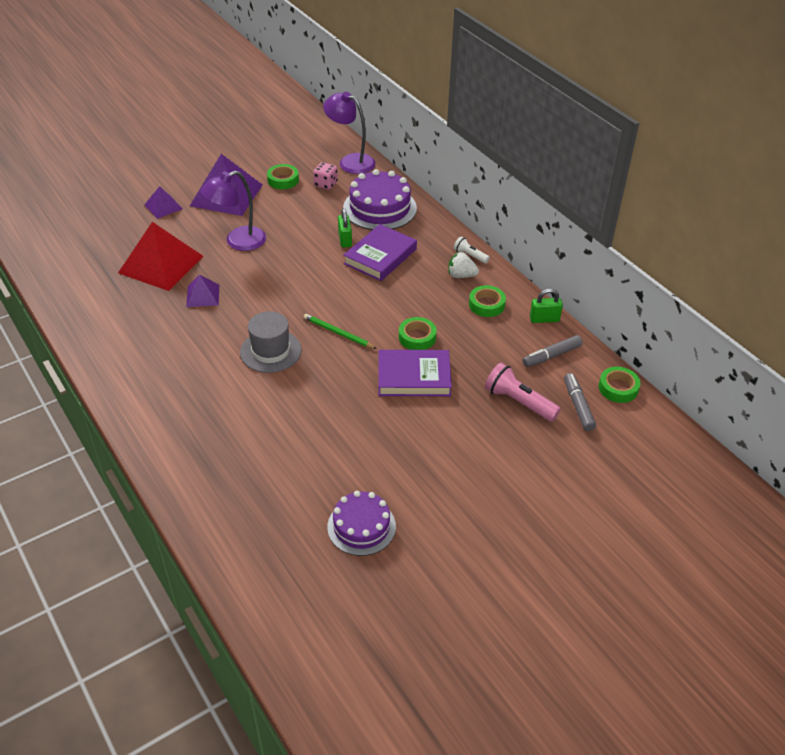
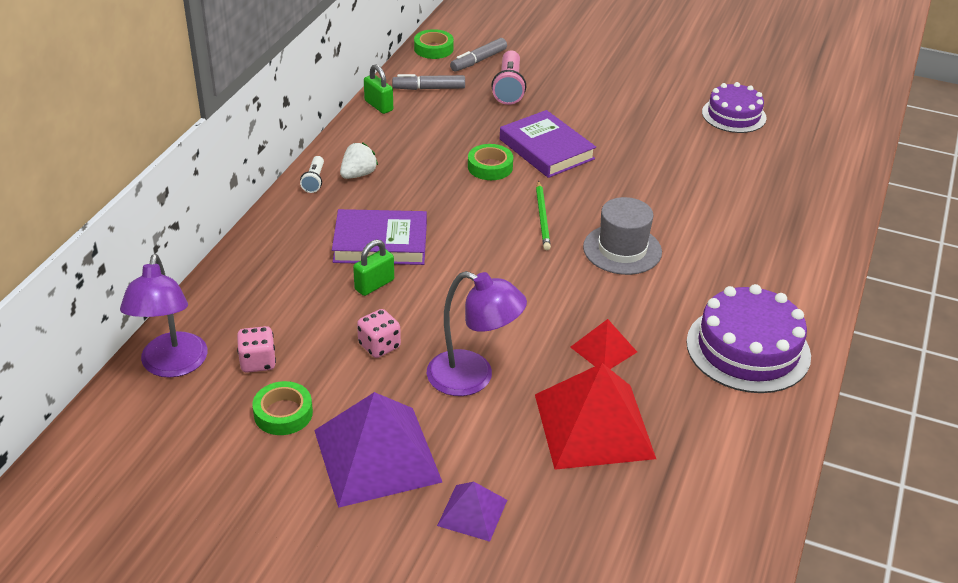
camera: 125 degrees left, 5 degrees down
(203, 295) = (603, 349): purple pyramid -> red pyramid
(295, 222) = (379, 346): none -> pink dice
(380, 208) = (275, 285): purple cake -> purple cake (748, 349)
(461, 275) = (358, 174): white strawberry -> white strawberry turned 120 degrees counterclockwise
(486, 304) = (392, 143): green tape -> none
(551, 356) = (429, 88): grey marker -> grey marker turned 150 degrees clockwise

